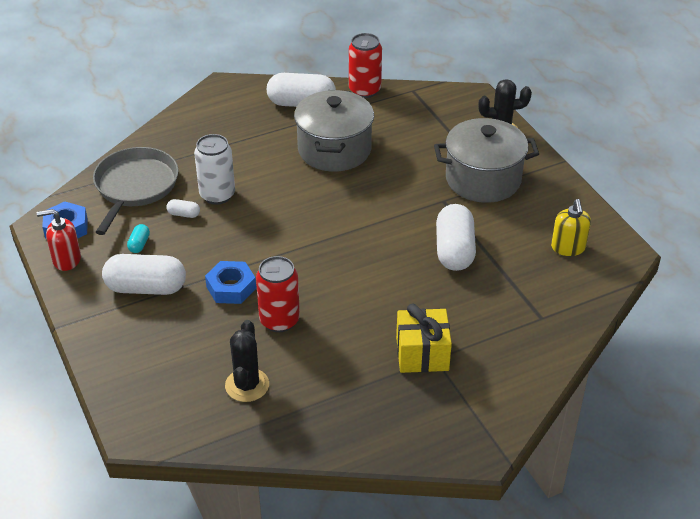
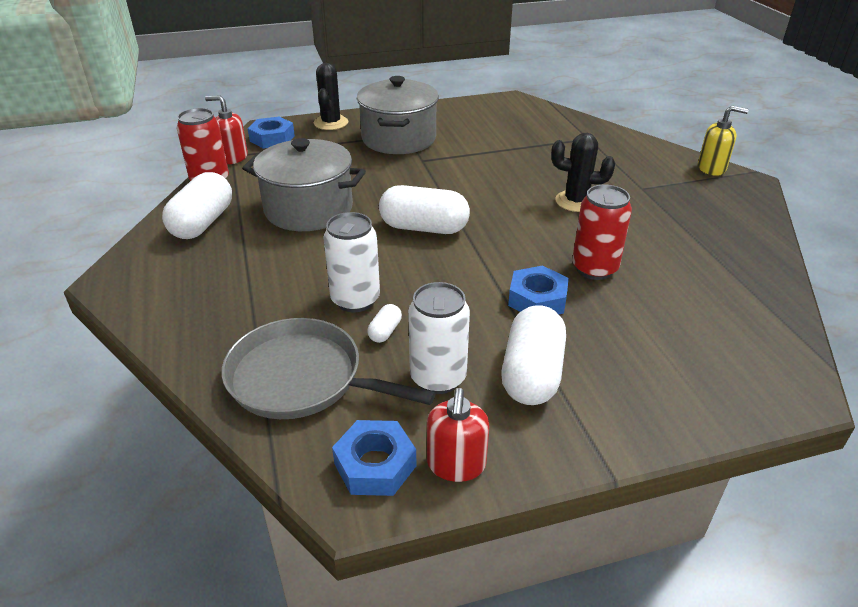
camera: 80 degrees left, 5 degrees down
(139, 244) = (438, 378): turquoise capsule -> white can
(247, 385) = (699, 298): black cactus -> black cactus (576, 201)
(409, 92) = (233, 157): none -> red soap dispenser
(422, 354) = (637, 193): yellow gift -> none
(453, 104) = (272, 138): none -> blue nut
(454, 250) = (497, 163): white capsule -> white capsule (424, 228)
(568, 248) = (503, 117): yellow soap dispenser -> yellow soap dispenser (711, 168)

